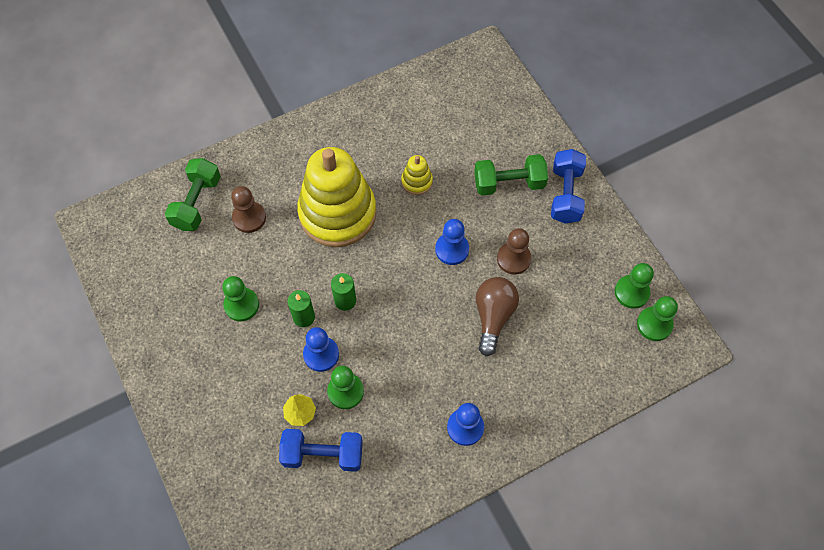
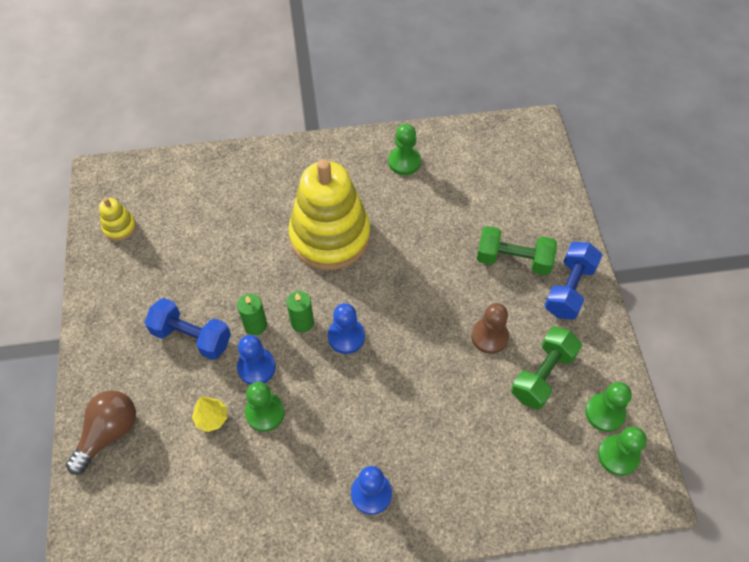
camera: 20 degrees right, 5 degrees down
(197, 203) = (202, 186): green dumbbell -> green dumbbell (542, 375)
(241, 305) = (201, 294): green pawn -> green pawn (404, 162)
(249, 218) = (244, 214): brown pawn -> none
(323, 454) = (216, 469): blue dumbbell -> blue dumbbell (191, 337)
(417, 181) = (420, 230): yellow stacking toy -> yellow stacking toy (119, 227)
(452, 249) = (429, 307): blue pawn -> blue pawn (346, 337)
(493, 317) = (445, 388): brown light bulb -> brown light bulb (108, 433)

